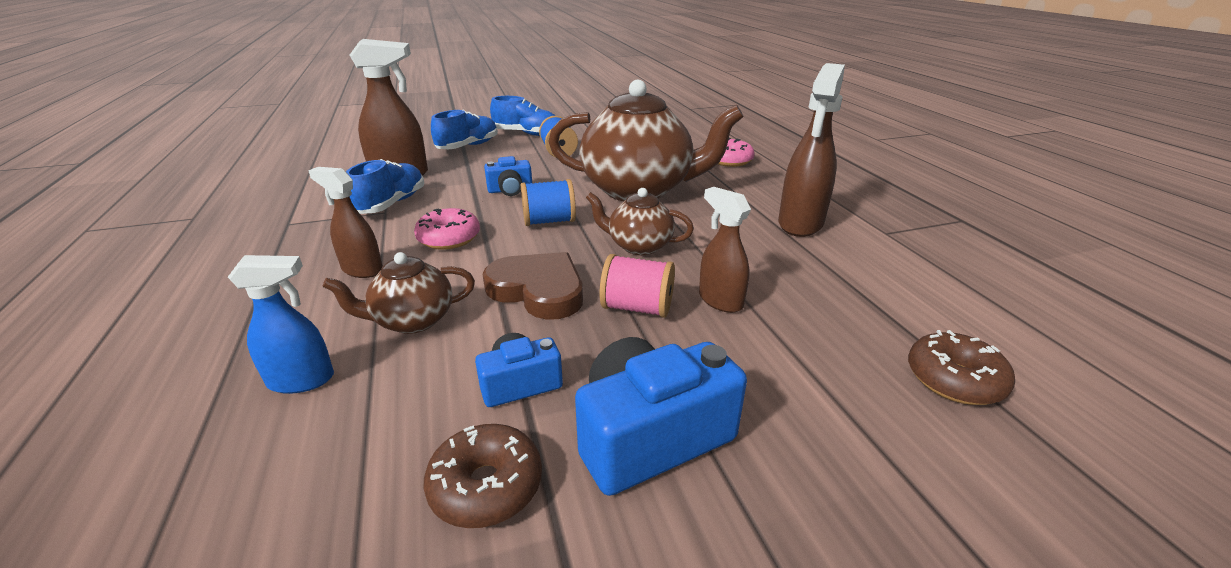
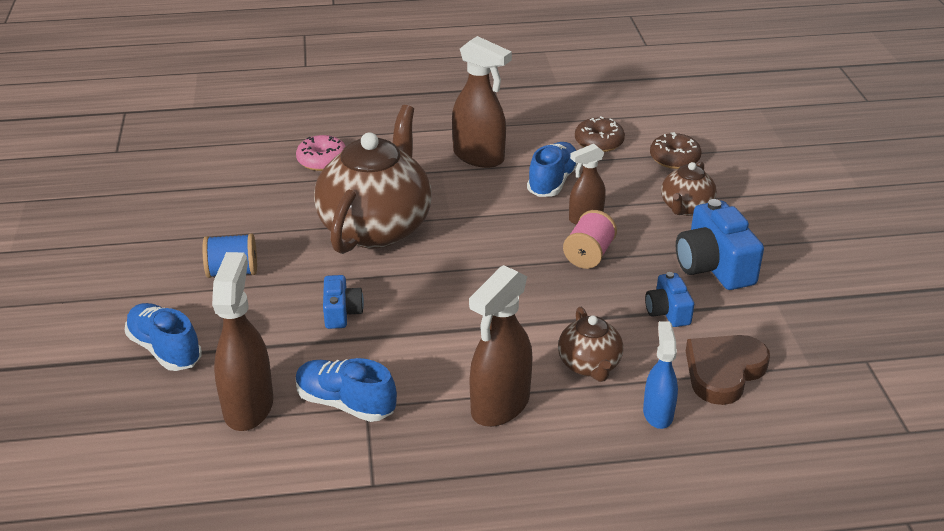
camera: 80 degrees left, 5 degrees up
(362, 269) = (500, 406): brown spray bottle -> brown spray bottle, size x1.64
(449, 238) = (449, 353): pink donut -> none
(486, 486) = (748, 325): brown donut -> brown donut (599, 142)
(527, 134) = (141, 295): blue shoe -> blue shoe (553, 182)
(538, 290) = (556, 300): brown heart -> brown heart (723, 371)
(549, 221) = (431, 288): blue spool -> none
(638, 246) = (495, 242): brown teapot -> brown teapot (685, 208)

